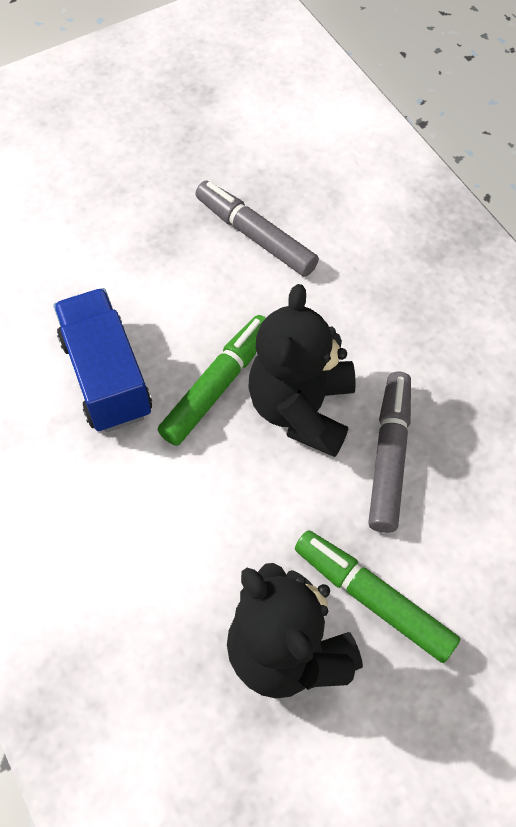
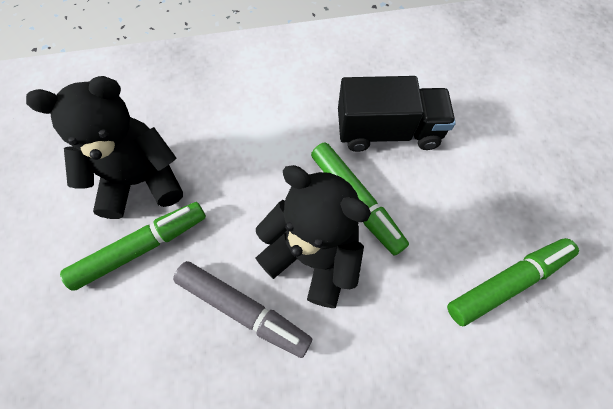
camera: 110 degrees right, 5 degrees up
(106, 376) = (387, 131): blue truck -> black truck
(255, 236) = (507, 282): grey marker -> green marker

